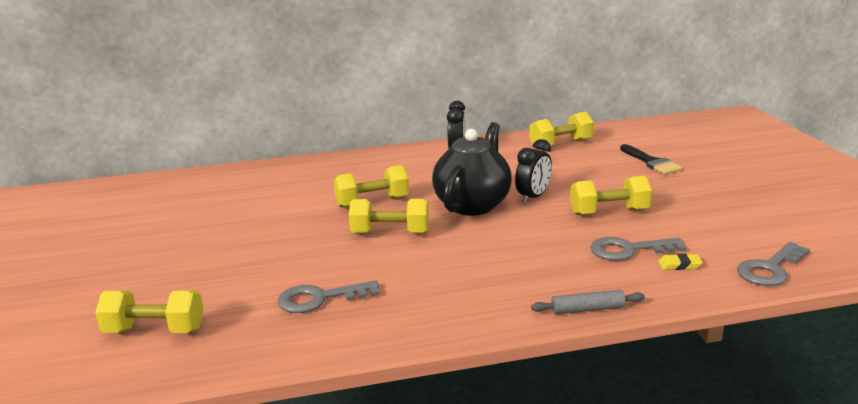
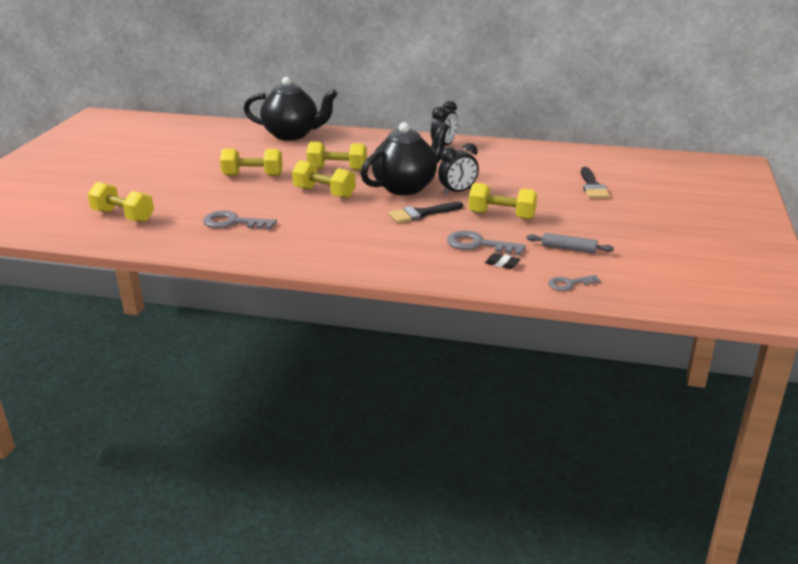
camera: 25 degrees right, 5 degrees up
(272, 174) = (292, 135): none -> black teapot
(527, 231) = (421, 214): none -> black brush
(561, 144) = (536, 157): yellow dumbbell -> yellow dumbbell (253, 175)
(587, 309) = (394, 273): grey rolling pin -> grey rolling pin (569, 249)
(679, 265) = (502, 263): yellow eraser -> black eraser
(770, 269) = (569, 284): grey key -> grey key, size x0.62

